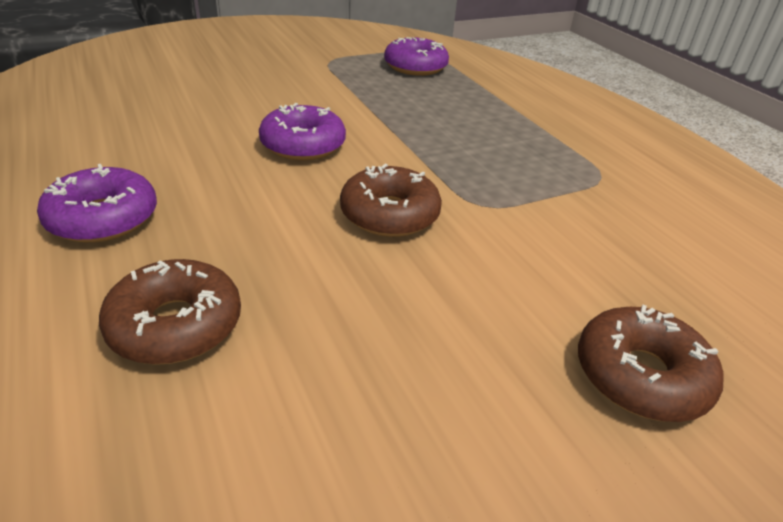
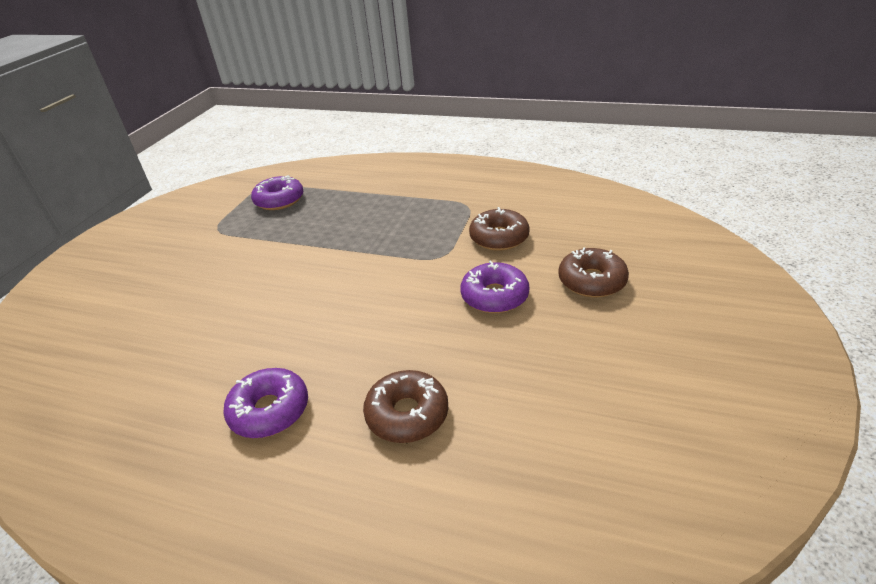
camera: 40 degrees left, 0 degrees up
(303, 145) = (302, 290): purple donut -> purple donut (494, 296)
(389, 214) = (410, 292): brown donut -> brown donut (499, 237)

